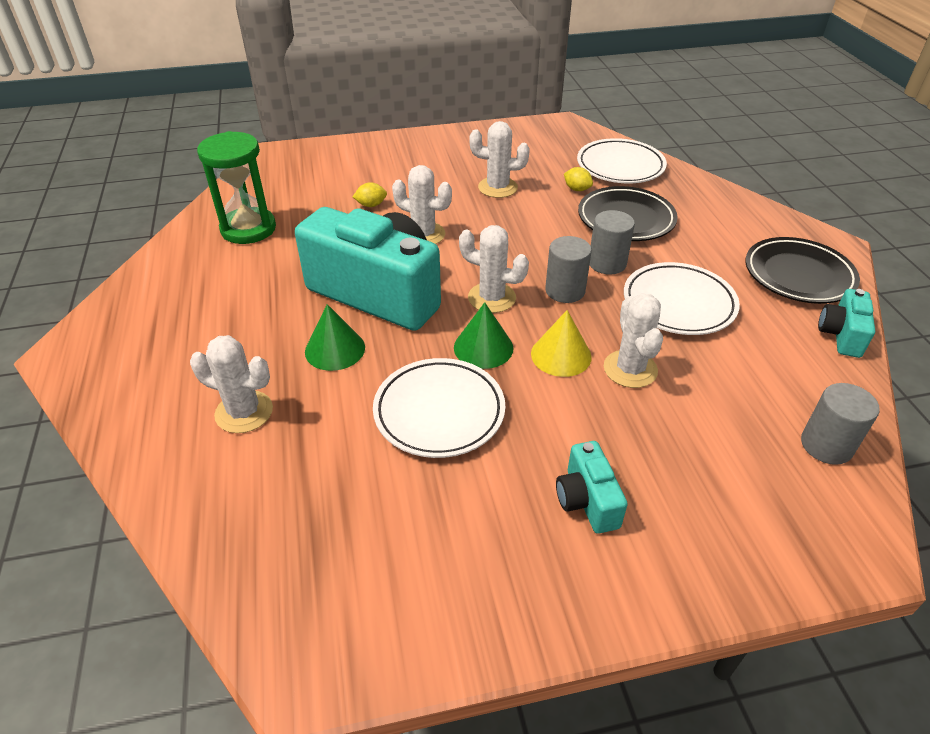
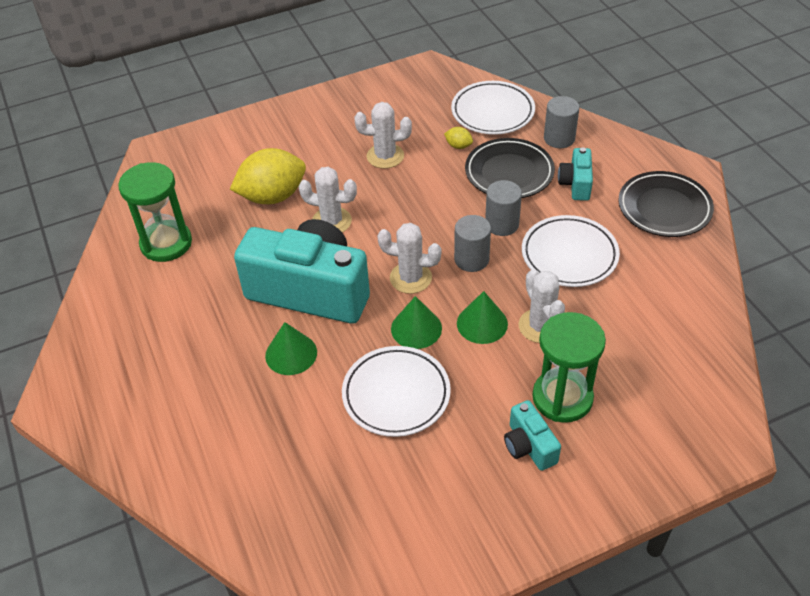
camera: 10 degrees left, 5 degrees up
(244, 412) = (235, 426): white cactus -> none
(371, 205) = (272, 196): yellow lemon -> yellow lemon, size x2.40
(561, 355) = (482, 323): yellow cone -> green cone
(641, 452) = (562, 398): none -> green hourglass
(826, 445) = (699, 364): grey cylinder -> grey cylinder (559, 138)
(841, 335) = (703, 262): turquoise camera -> turquoise camera (576, 184)

